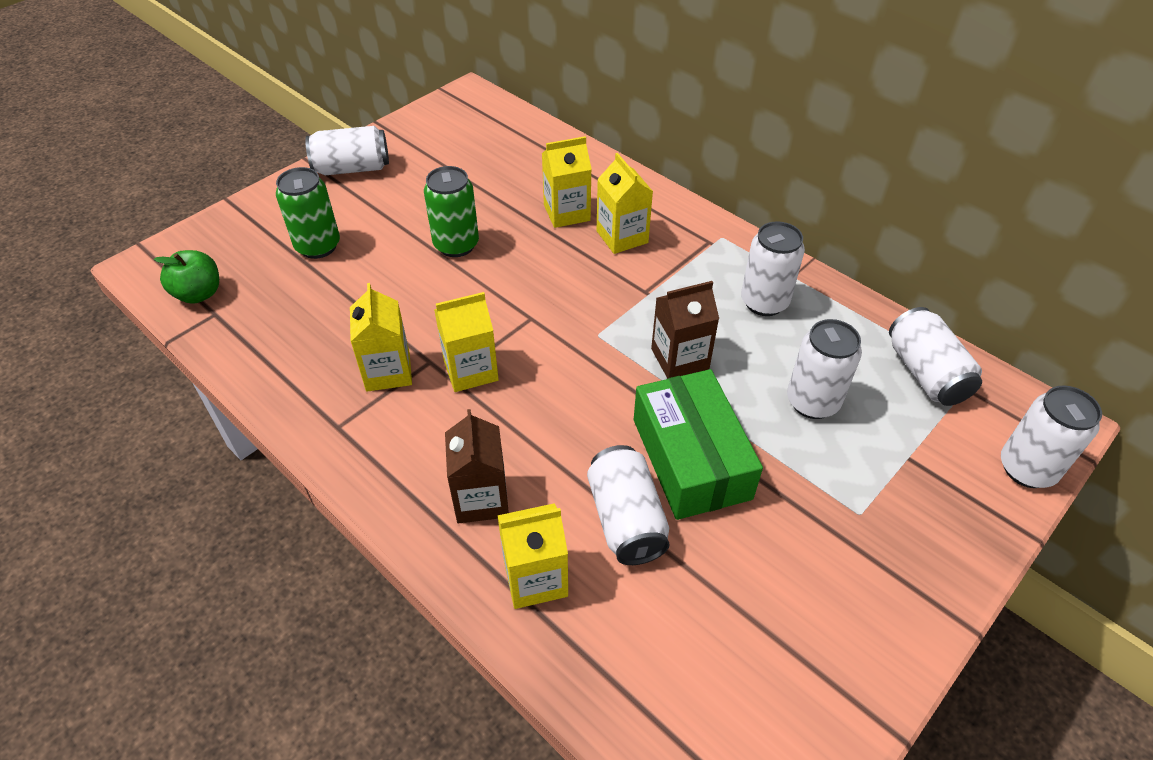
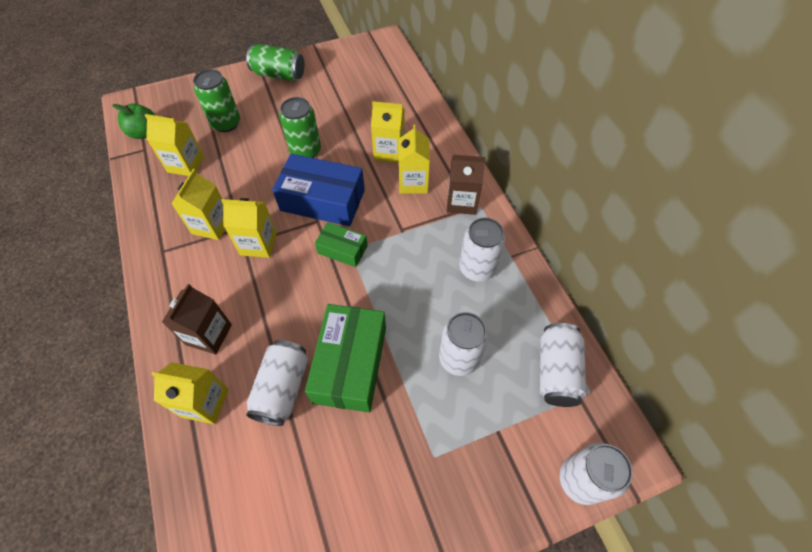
camera: 25 degrees right, 10 degrees up
(294, 312) = (186, 164): none -> yellow carton
(352, 168) = (279, 74): white can -> green can
(521, 293) = (322, 200): none -> blue box
(587, 338) = (342, 249): none -> green box
(680, 359) = (391, 288): brown carton -> brown carton (461, 202)

